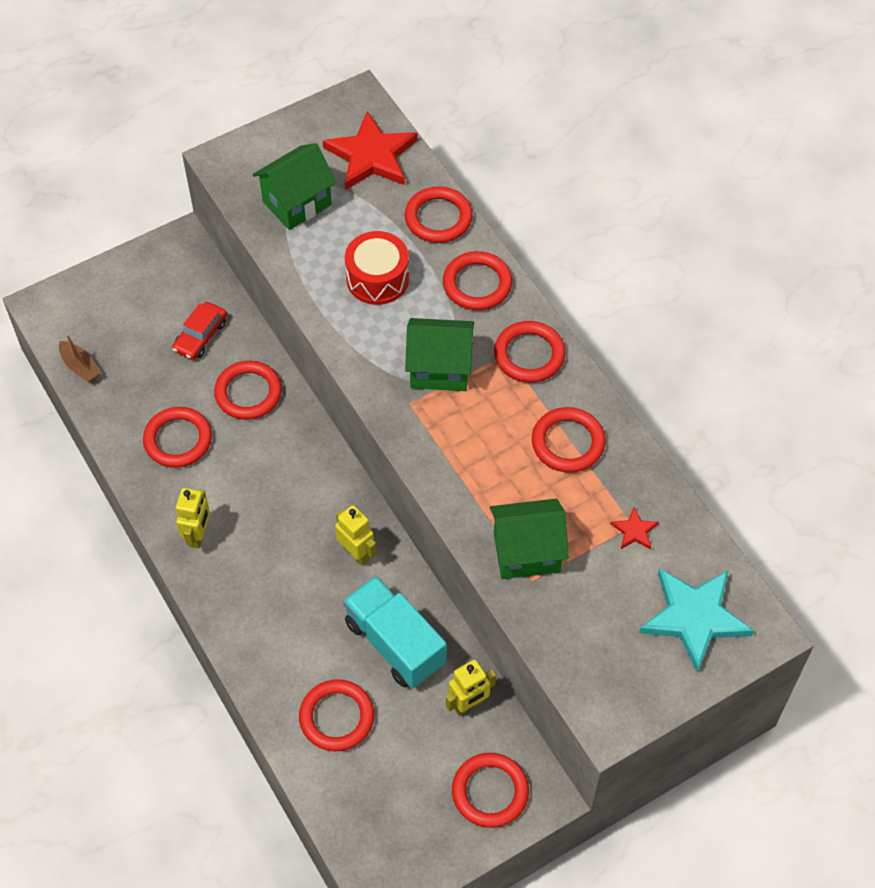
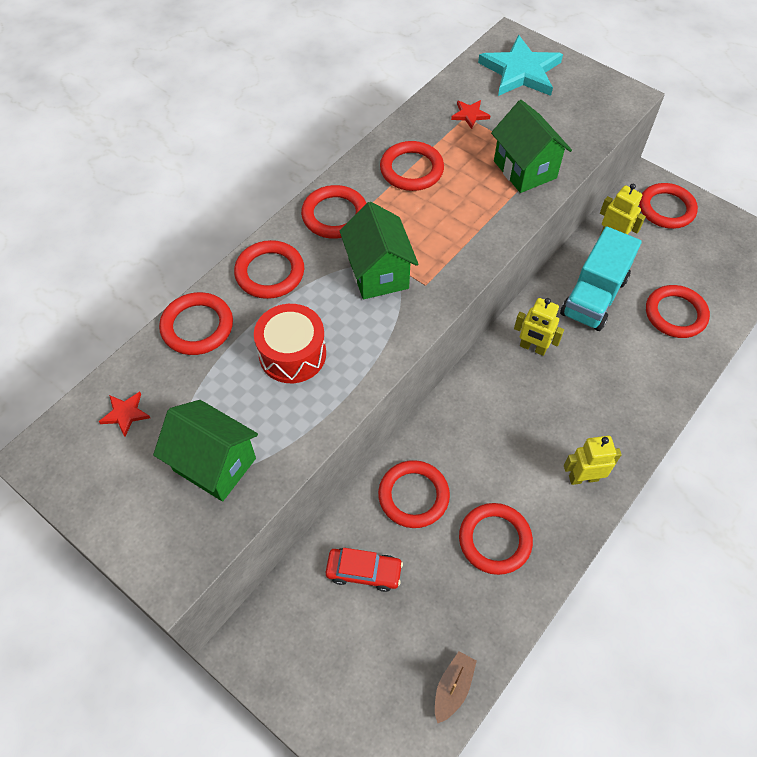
camera: 110 degrees left, 0 degrees up
(356, 553) = (532, 348): yellow robot -> yellow robot turned 90 degrees counterclockwise
(371, 156) = (125, 414): red star -> red star, size x0.44

